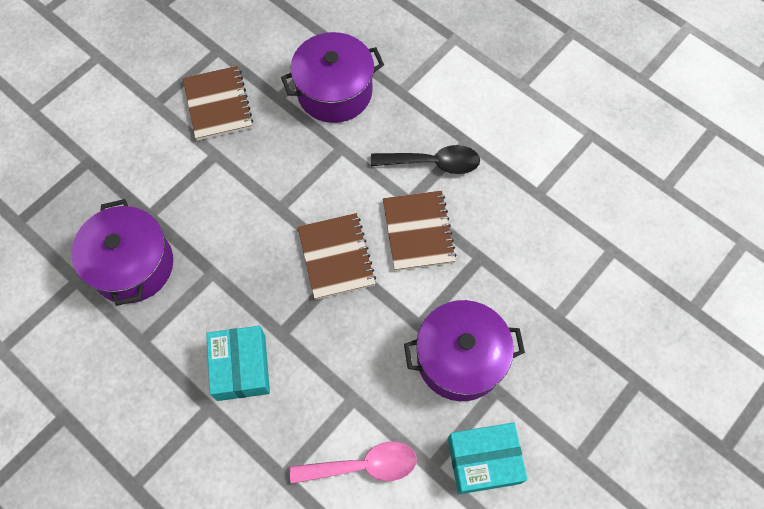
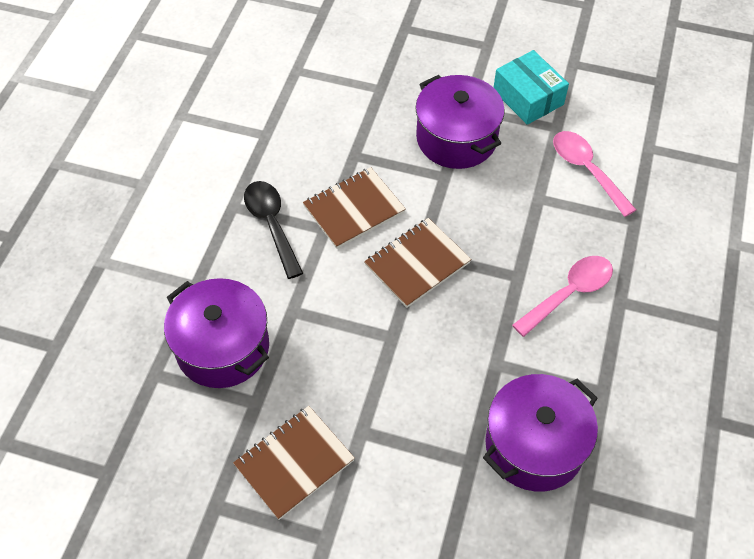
camera: 115 degrees left, 10 degrees down
(241, 367) = (569, 293): turquoise box -> pink spoon

